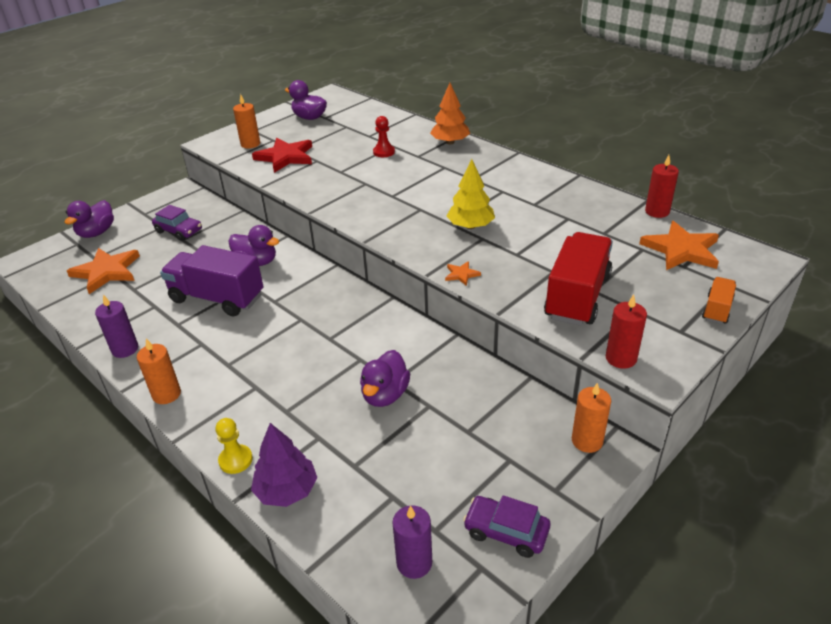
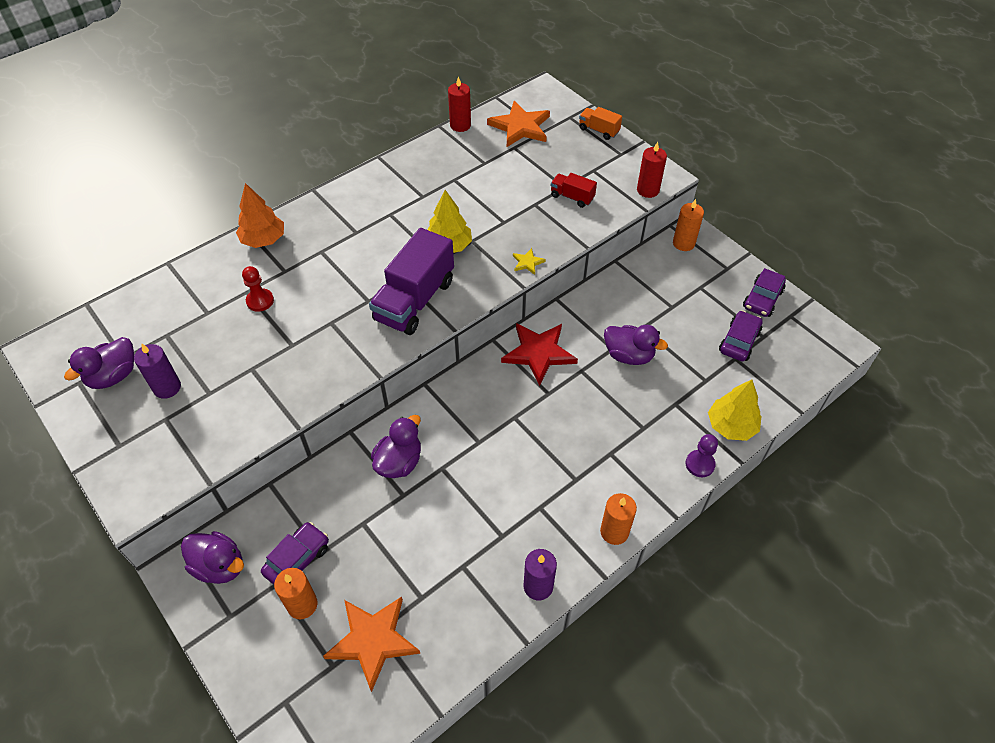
camera: 85 degrees left, 15 degrees up
(96, 233) = (262, 678): purple duck -> purple duck (220, 566)
(217, 298) = (462, 499): purple truck -> purple truck (414, 300)
(235, 460) = (700, 464): yellow pawn -> purple pawn
(250, 144) = (165, 446): orange candle -> orange candle (302, 605)
(285, 157) = (226, 403): red star -> red star (539, 353)
(286, 490) = (731, 426): purple tree -> yellow tree
(414, 562) = (790, 350): purple candle -> purple candle (167, 387)
(421, 501) = (739, 341): none -> purple car
(461, 274) = (527, 262): orange star -> yellow star
(577, 296) = (572, 197): red truck -> red truck, size x0.49

